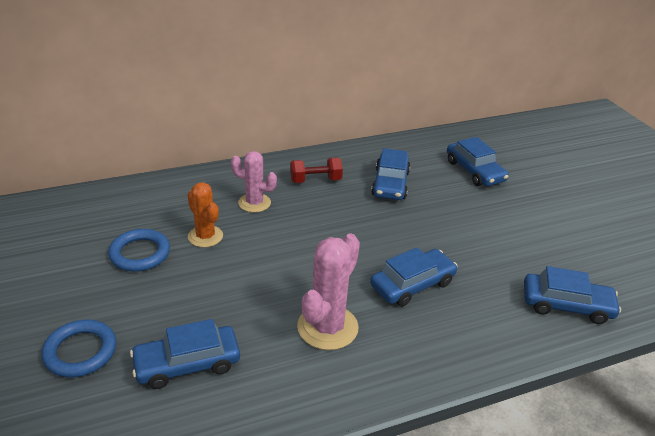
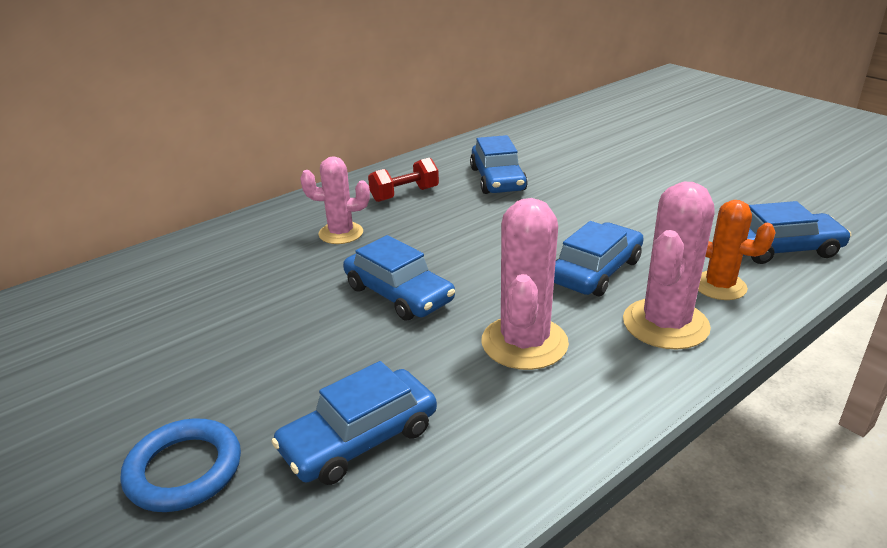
camera: 15 degrees left, 5 degrees down
(140, 253) = (212, 324): blue ring -> none
(205, 236) = (296, 283): orange cactus -> orange cactus (719, 286)
(433, 342) = (665, 324): none -> pink cactus
(474, 171) = (584, 148): blue car -> blue car (398, 294)

